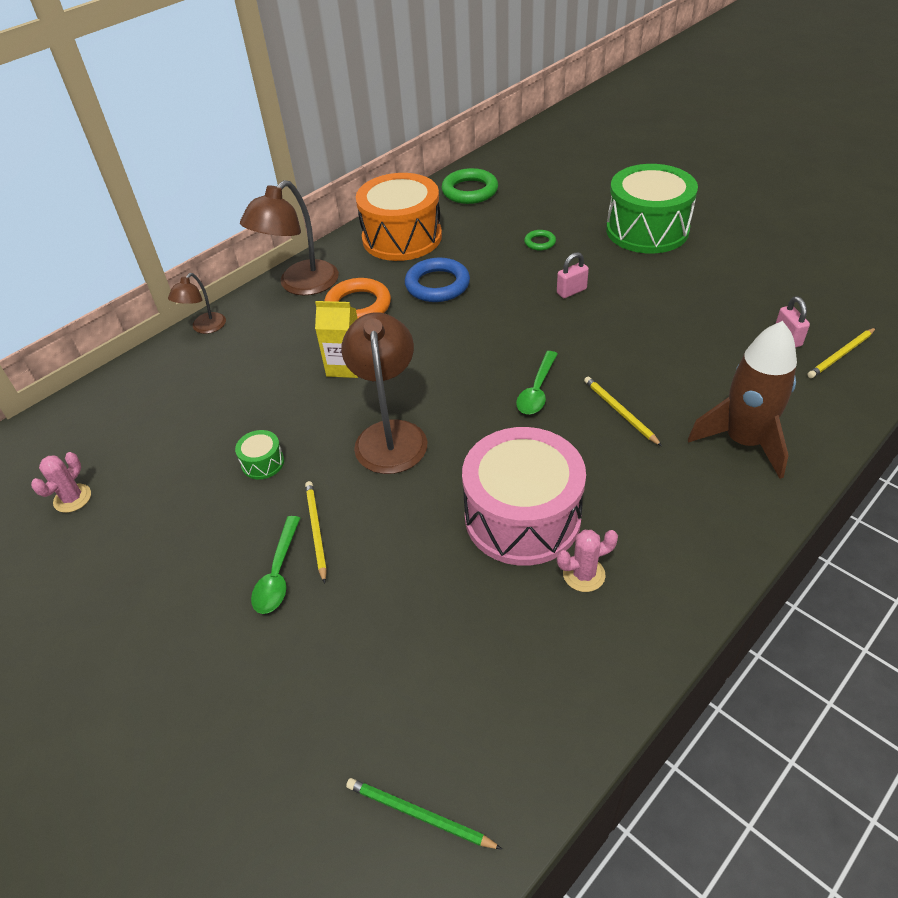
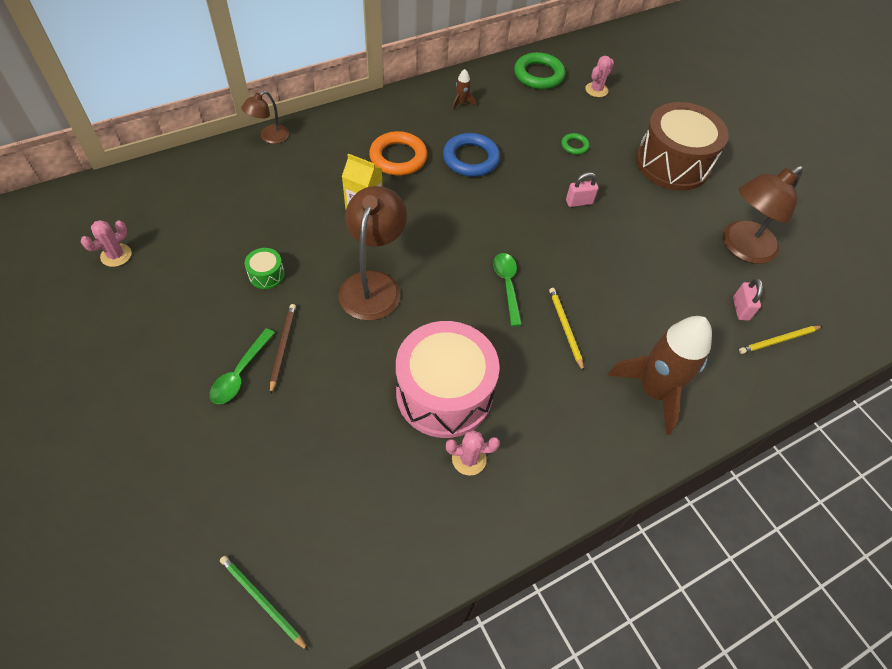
camera: 10 degrees right, 10 degrees up
(300, 285) = (360, 122): brown lamp -> brown lamp (741, 248)
(316, 530) = (283, 347): yellow pencil -> brown pencil
(402, 237) = (461, 103): orange drum -> brown rocket
(536, 188) = (596, 90): none -> pink cactus
(537, 390) = (507, 285): green spoon -> green spoon turned 135 degrees clockwise
(647, 230) = (672, 163): green drum -> brown drum

